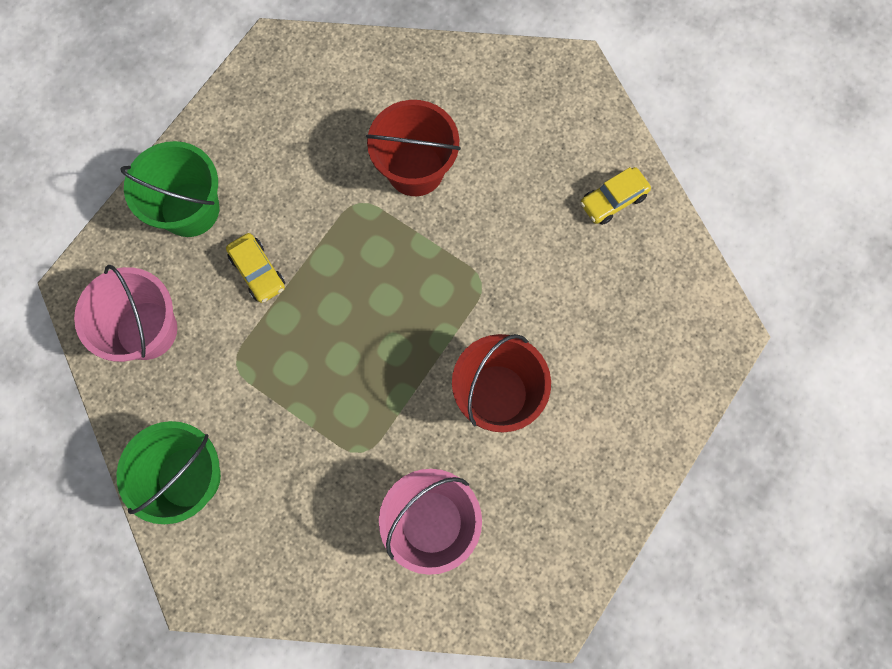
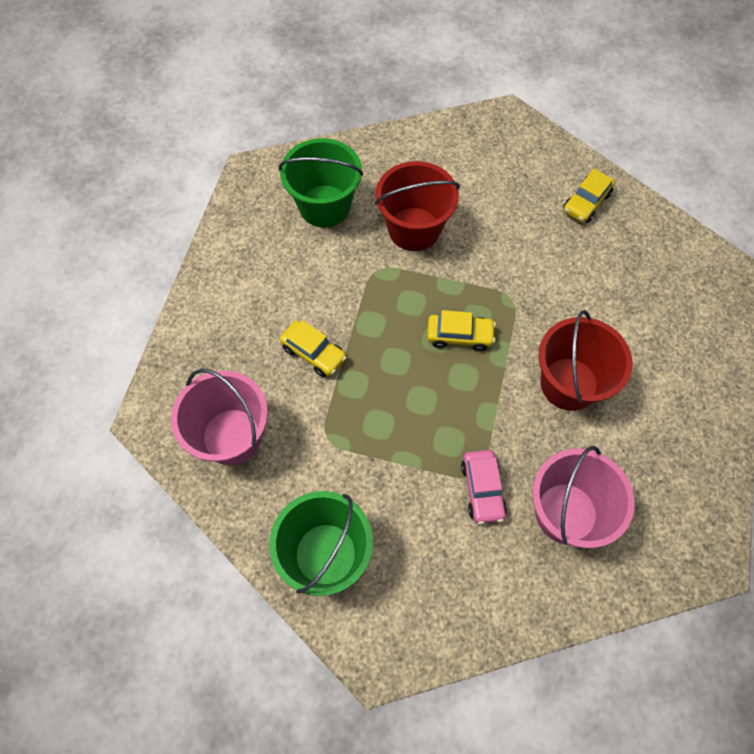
camera: 20 degrees left, 10 degrees down
(190, 209) = (230, 321): green bucket -> green bucket (324, 206)
(361, 469) = (482, 489): none -> pink car
(410, 304) = (459, 336): none -> yellow car

